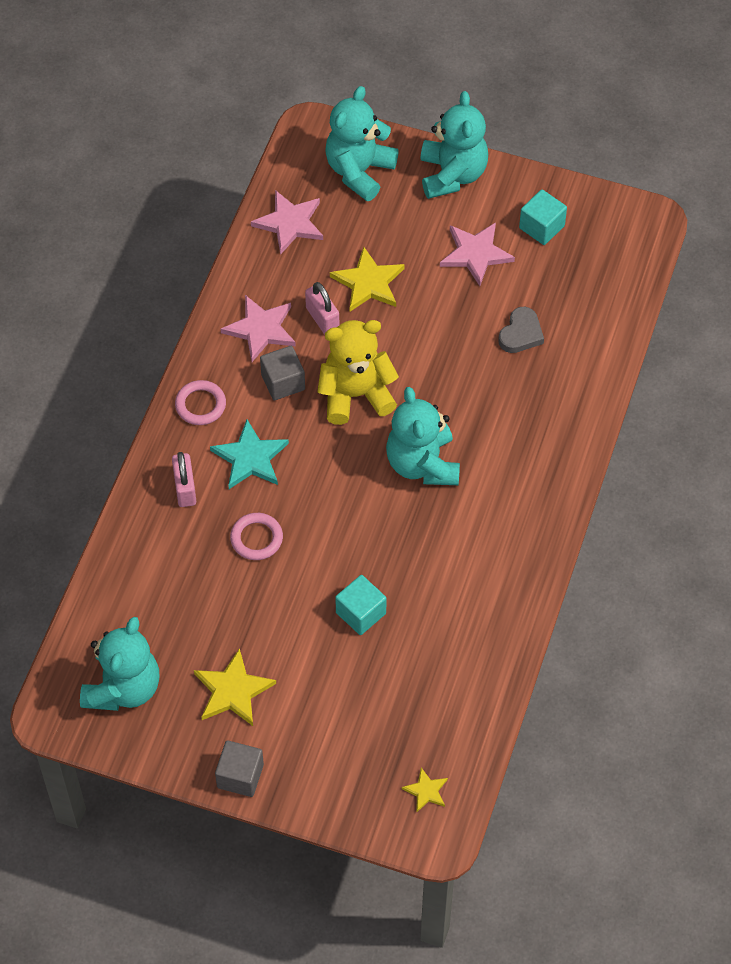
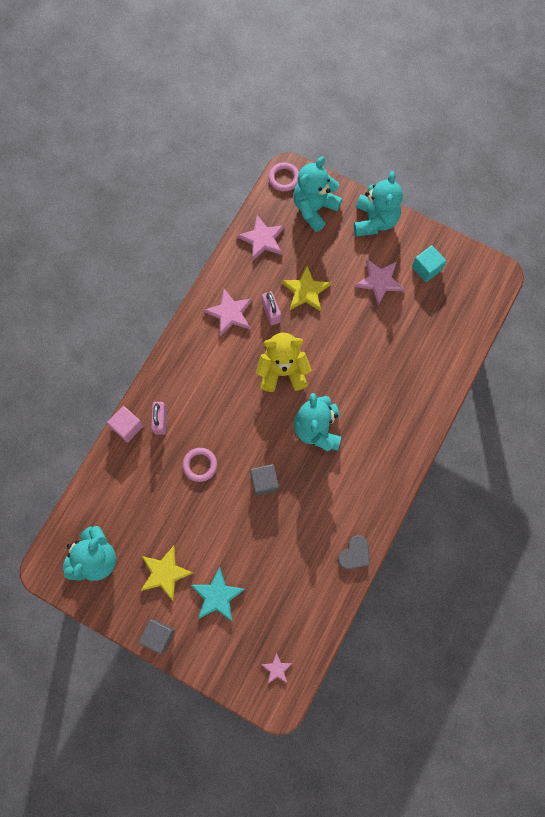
camera: 10 degrees right, 15 degrees up
(136, 504) = (127, 427): none -> pink cube
(200, 405) = (181, 362): pink ring -> pink ring (284, 178)
(250, 458) = (206, 406): turquoise star -> turquoise star (217, 596)
(283, 382) = (237, 354): grey cube -> grey cube (264, 482)
(361, 613) = (257, 531): turquoise cube -> none
(426, 791) = (277, 669): yellow star -> pink star
(521, 333) = (399, 344): grey heart -> grey heart (354, 554)

